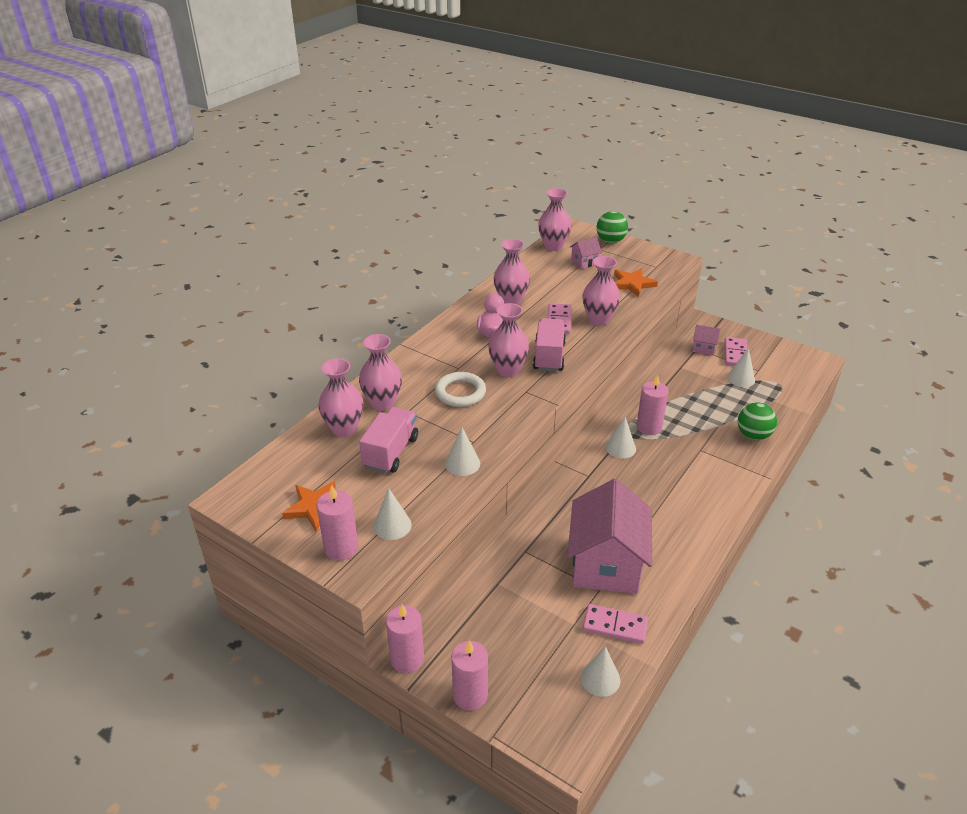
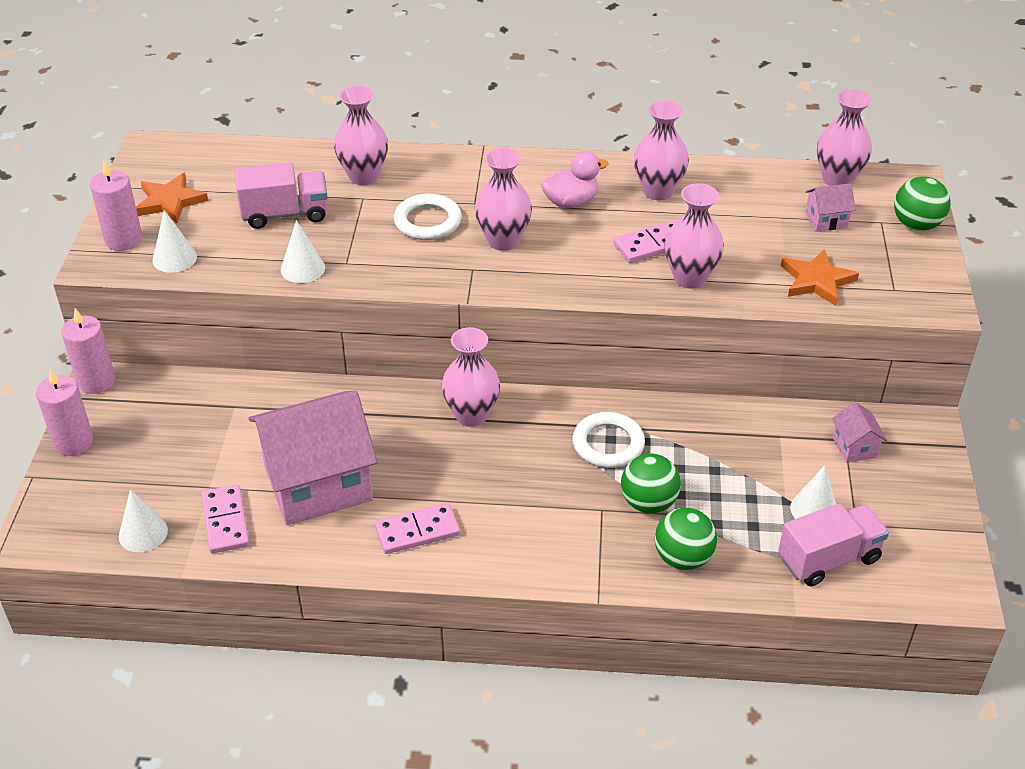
camera: 60 degrees right, 5 degrees up
(344, 429) = (300, 169): pink vase -> pink vase (471, 415)
(549, 356) = (561, 263): pink truck -> pink truck (828, 559)
(584, 262) = (826, 220): pink house -> pink house turned 45 degrees counterclockwise
(620, 448) = (541, 430): white cone -> none
(649, 427) = (608, 444): pink candle -> white ring
(705, 431) = (648, 503): none -> green ball
(735, 354) = (875, 487): pink domino -> pink domino (417, 531)

